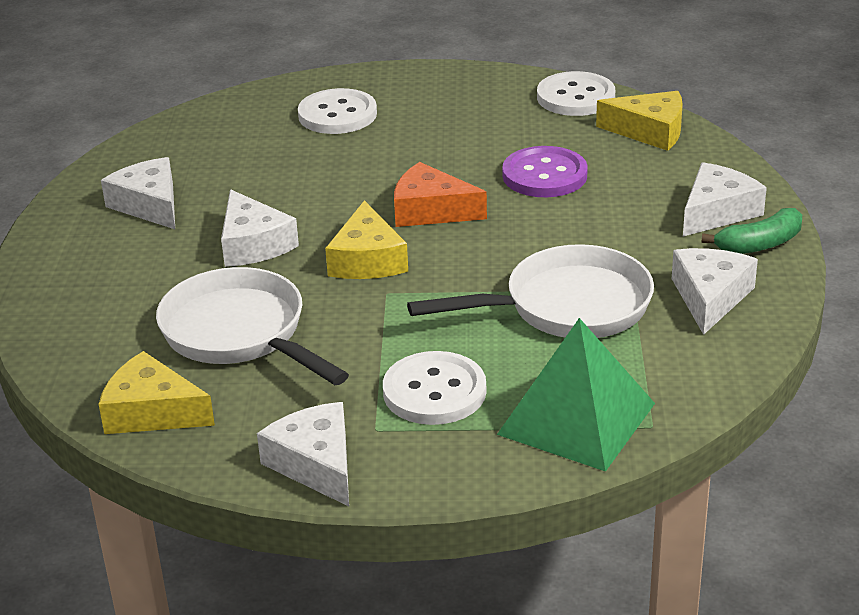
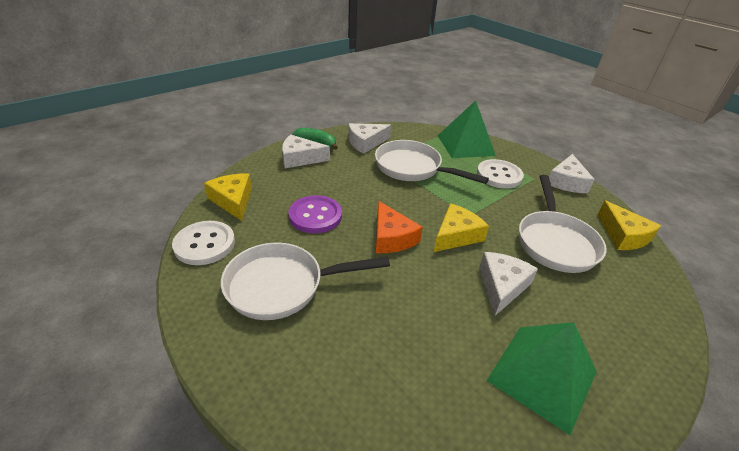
camera: 135 degrees left, 5 degrees up
(149, 205) = (542, 375): white cheese -> green pyramid
(337, 115) = (323, 356): white button -> none
(449, 120) = (282, 286): none -> white pan

